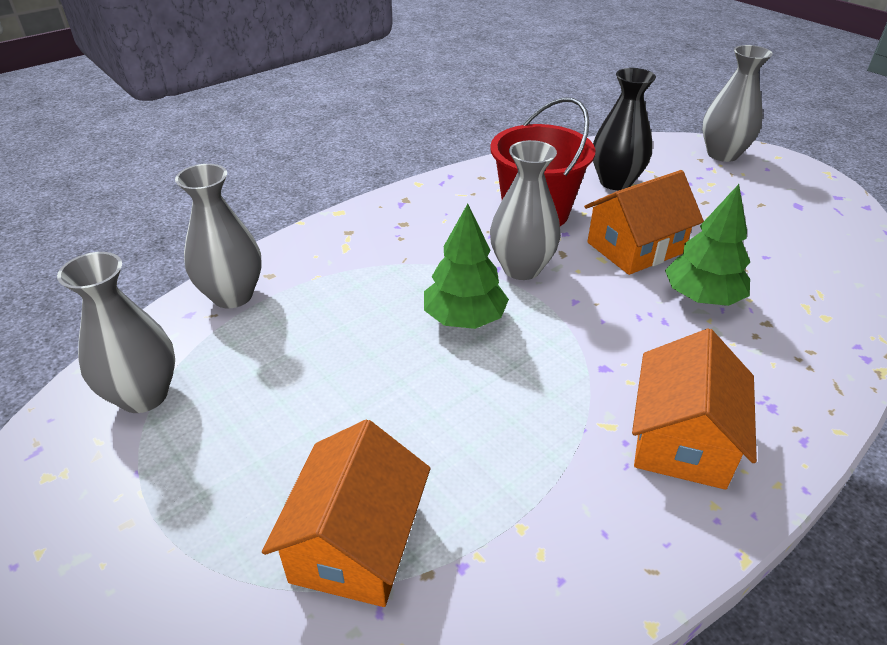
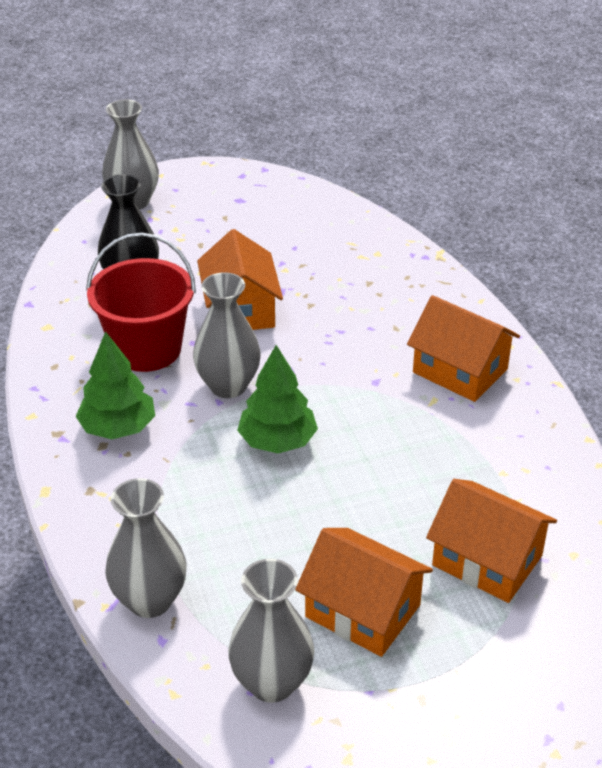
camera: 70 degrees left, 0 degrees up
(247, 441) = (363, 611): none -> orange house
(702, 297) = (324, 301): green tree -> green tree (118, 428)

